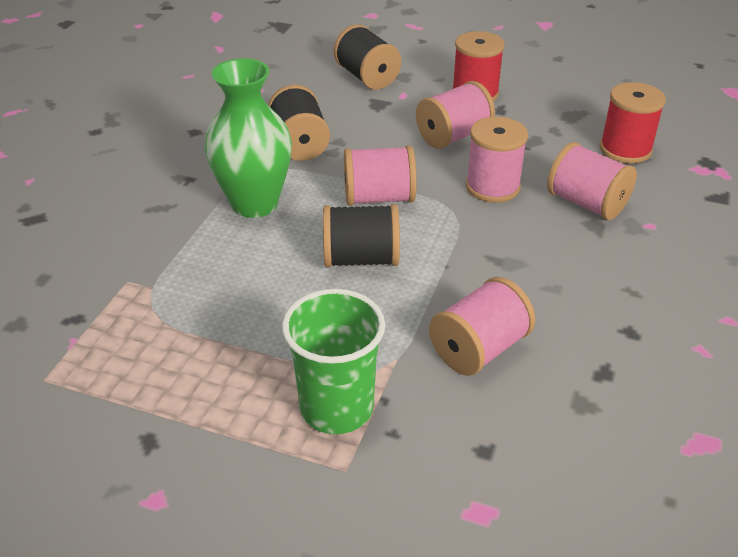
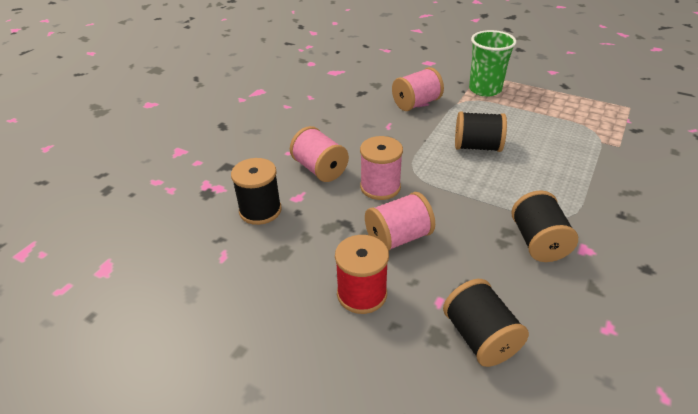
camera: 170 degrees left, 0 degrees up
(254, 204) = (558, 188): green vase -> none
(379, 198) = (466, 185): pink spool -> none
(625, 149) = (260, 210): red spool -> black spool

